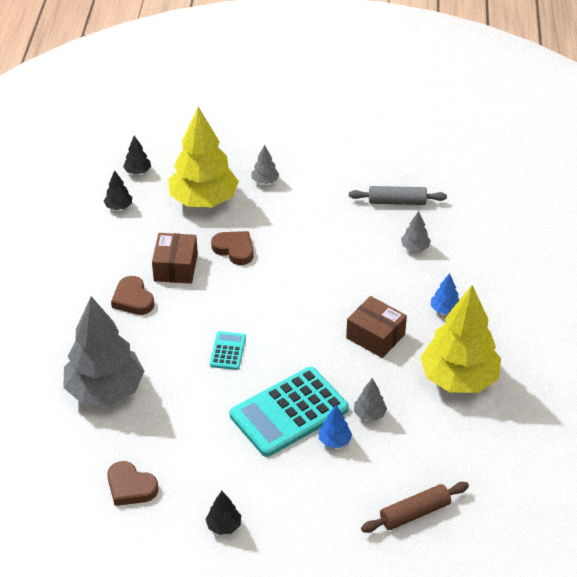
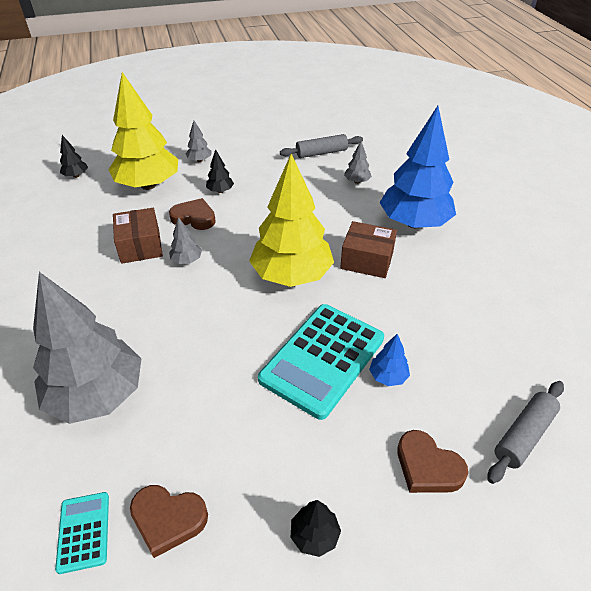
camera: 20 degrees left, 0 degrees up
(119, 207) = (64, 207): black tree -> black tree (220, 191)
(133, 299) = (103, 286): brown heart -> brown heart (427, 467)
(228, 351) = (226, 312): turquoise calculator -> turquoise calculator (83, 532)
(369, 414) = (406, 336): grey tree -> grey tree (187, 260)
(414, 513) = (524, 435): brown rolling pin -> grey rolling pin
(444, 309) = (414, 223): blue tree -> blue tree, size x2.45
(458, 379) = (467, 278): yellow tree -> yellow tree (291, 275)

